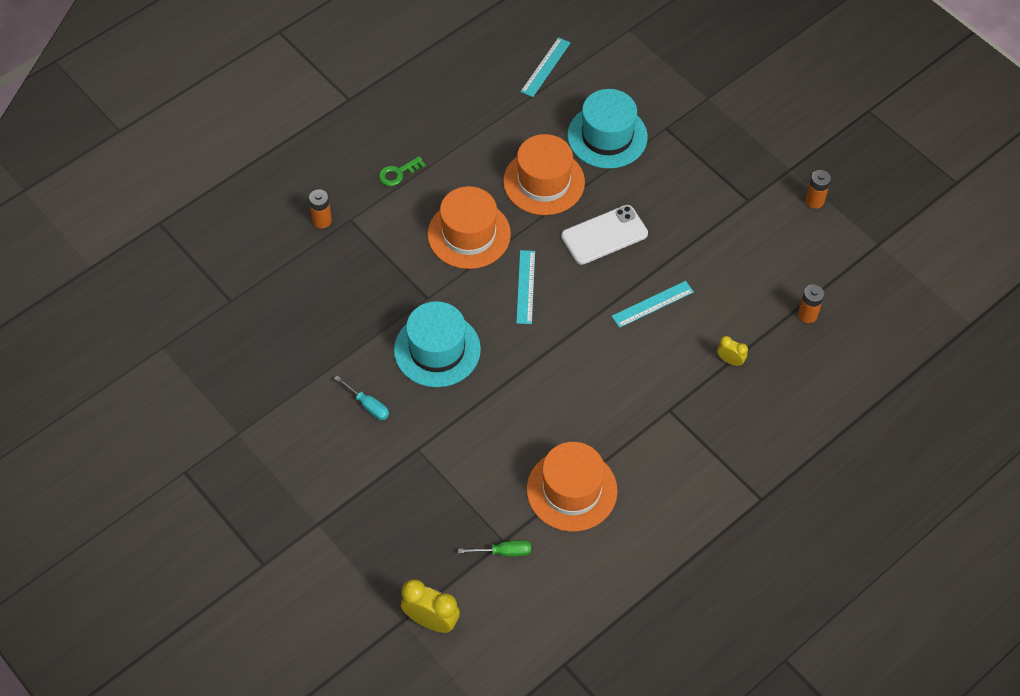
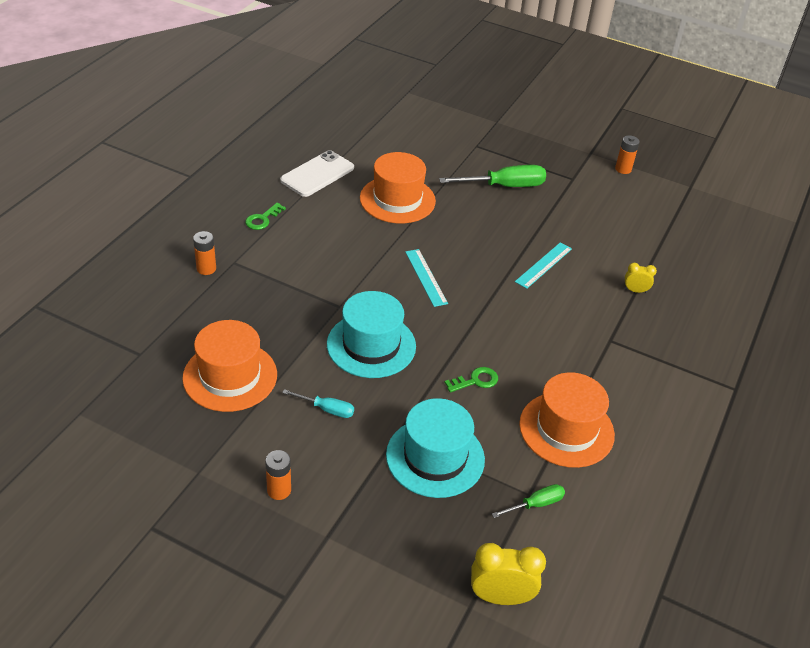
camera: 25 degrees left, 15 degrees down
(469, 234) = (352, 250): orange hat -> orange hat (230, 376)
(515, 415) = (475, 381): none -> green key
(545, 67) = (354, 125): turquoise ruler -> none
(604, 235) = (471, 225): white phone -> white phone (317, 174)
(607, 136) = (432, 159): turquoise hat -> turquoise hat (435, 457)
(667, 192) = (504, 186): none -> green screwdriver
(807, 315) = (673, 244): orange battery -> orange battery (279, 490)

